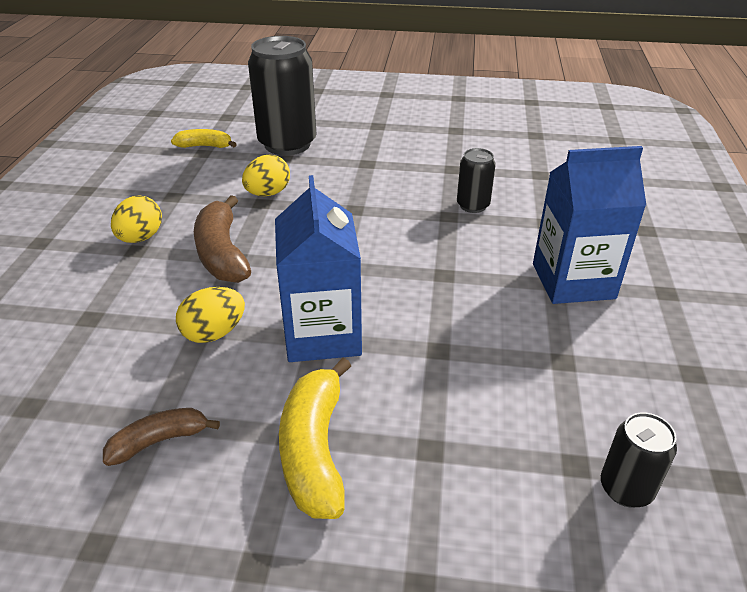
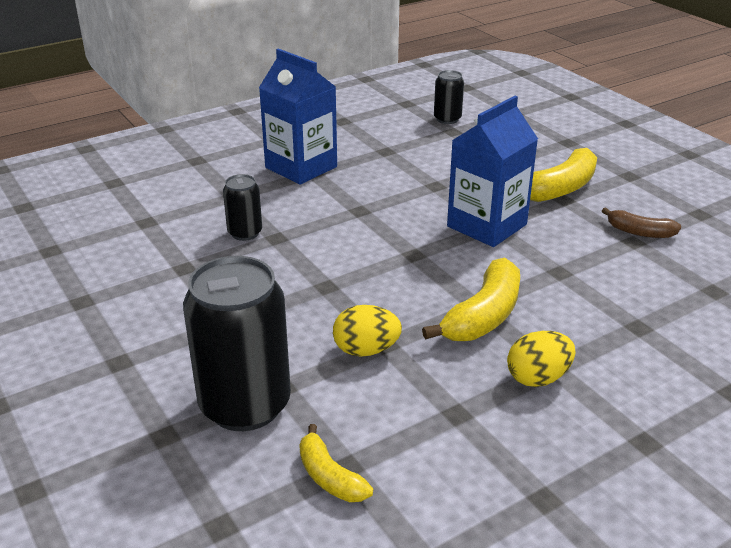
camera: 130 degrees left, 5 degrees down
(214, 333) = (554, 264): yellow egg -> none
(222, 253) = (483, 316): brown banana -> yellow banana

